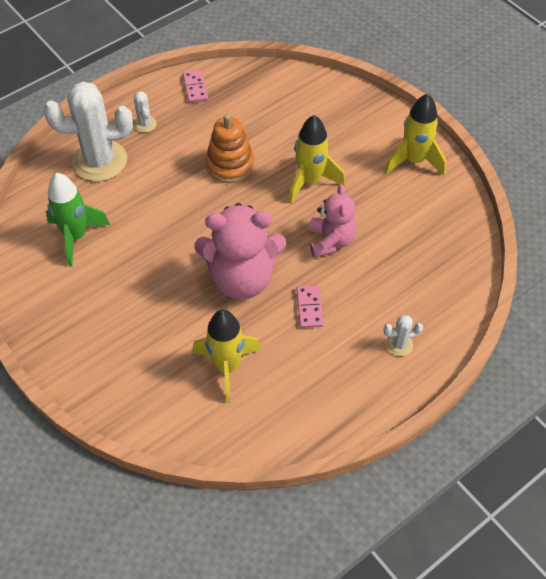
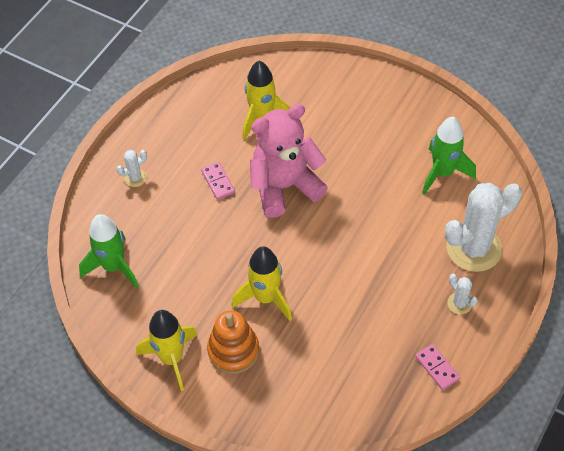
camera: 160 degrees right, 0 degrees up
(230, 165) = (350, 288): orange stacking toy -> orange stacking toy (233, 350)
(330, 241) = (223, 245): pink teddy bear -> none
(447, 256) = (113, 267): none -> green rocket

